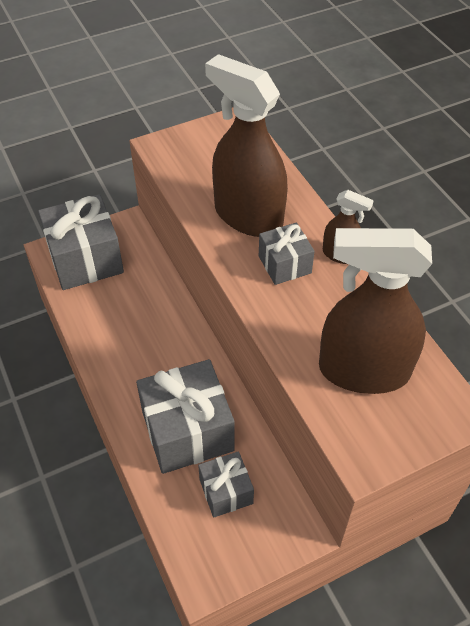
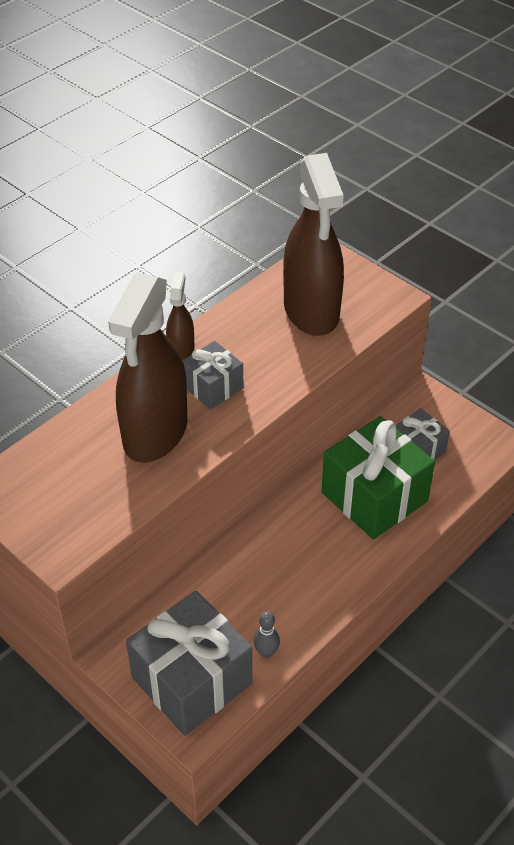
camera: 110 degrees left, 5 degrees down
(81, 306) = (266, 652): none -> grey bowling pin
(187, 431) = (374, 496): grey gift -> green gift

